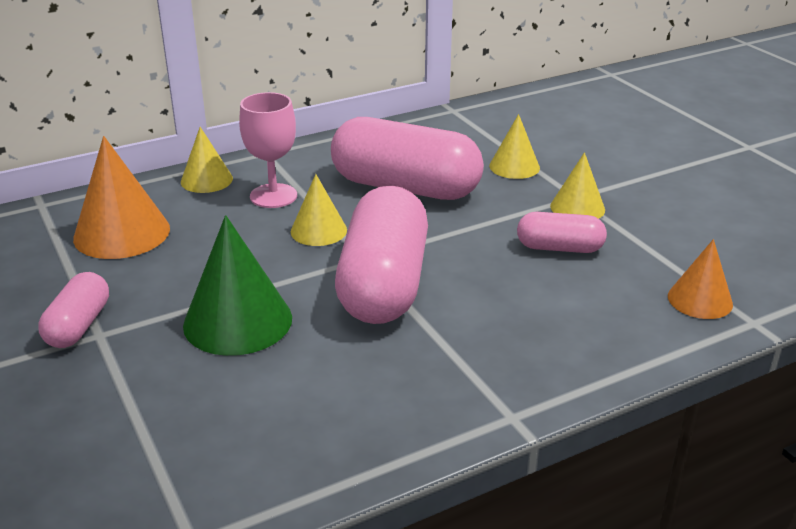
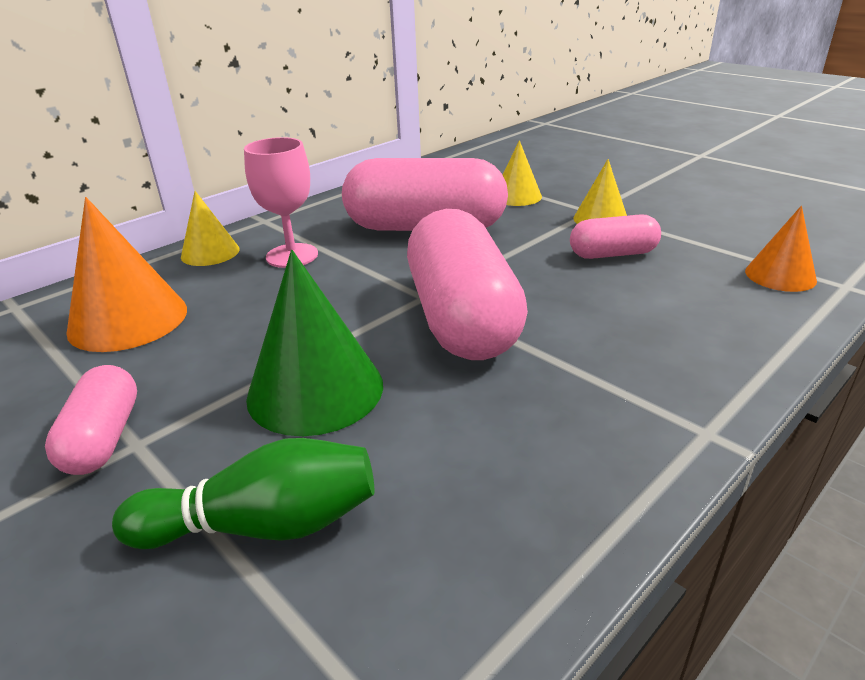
camera: 15 degrees left, 0 degrees up
(162, 407) = (264, 525): none -> green bowling pin
(318, 231) = (359, 279): yellow cone -> none

